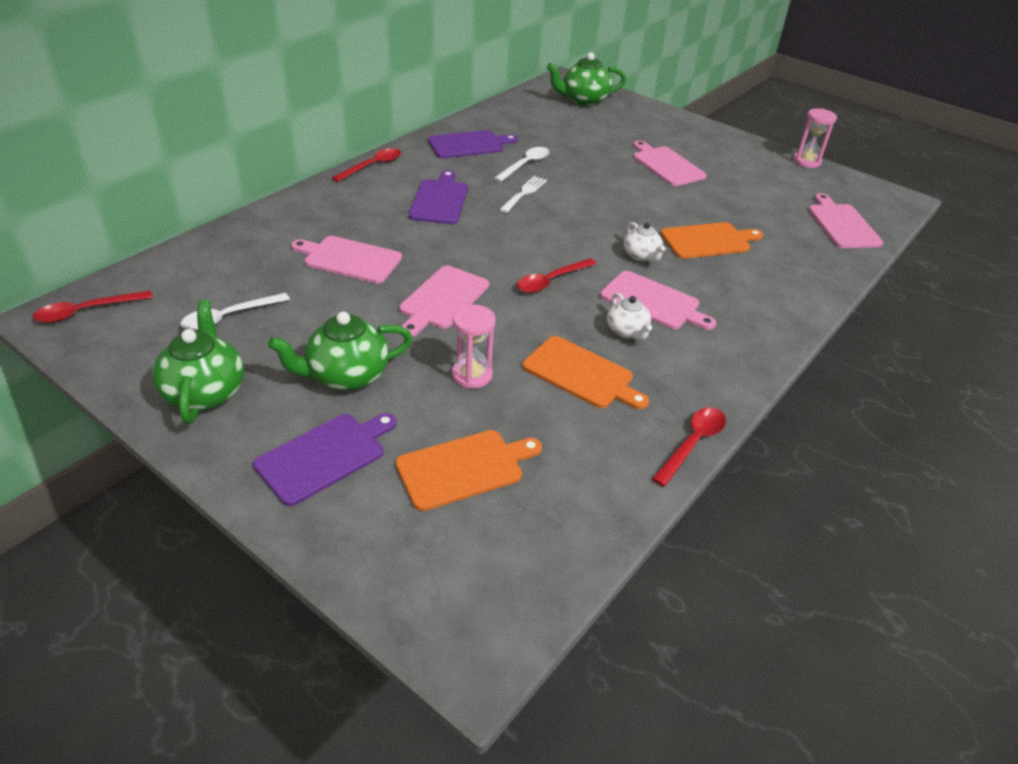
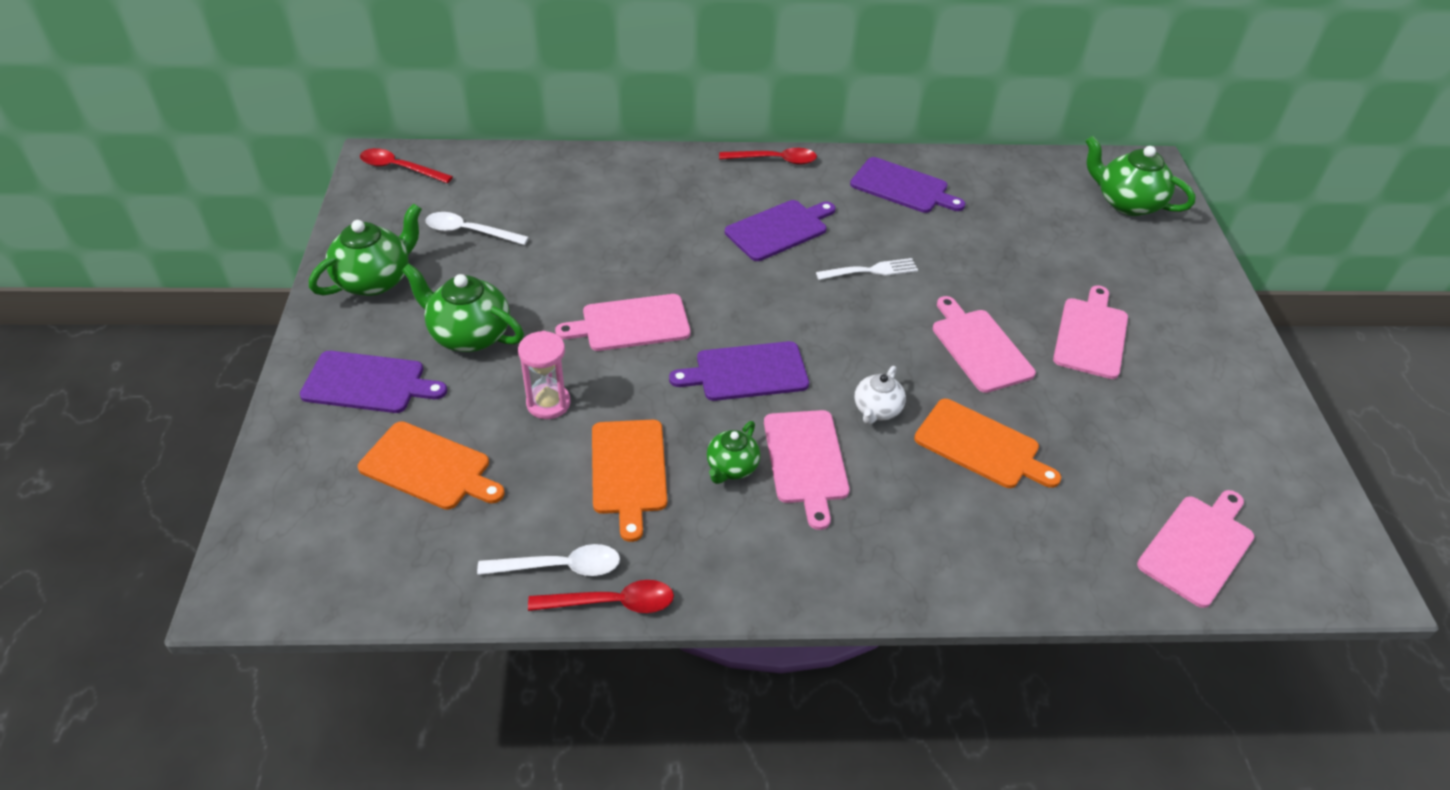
camera: 50 degrees right, 5 degrees up
(349, 259) = (619, 239): pink cutting board -> pink cutting board (979, 347)
(525, 165) = (924, 241): white spoon -> white spoon (560, 567)
(551, 281) = (746, 372): red spoon -> purple cutting board
(627, 331) = (732, 467): white teapot -> green teapot
(806, 161) = (1307, 446): pink hourglass -> none

